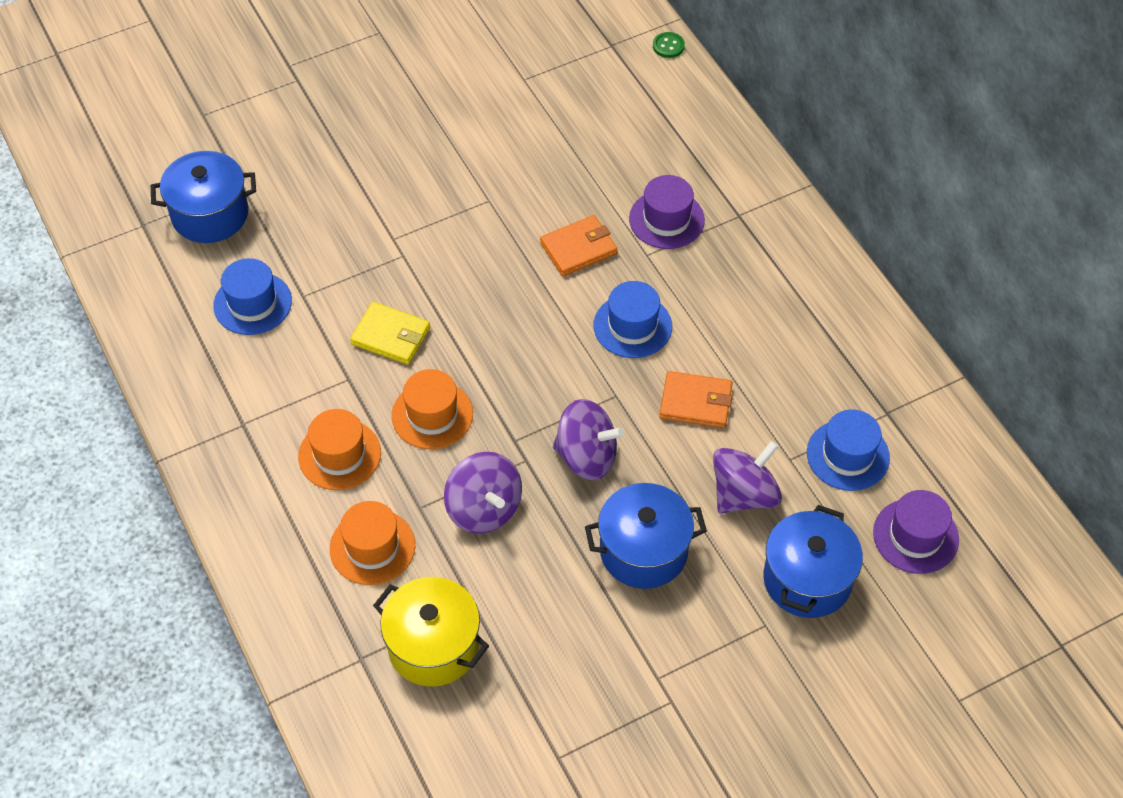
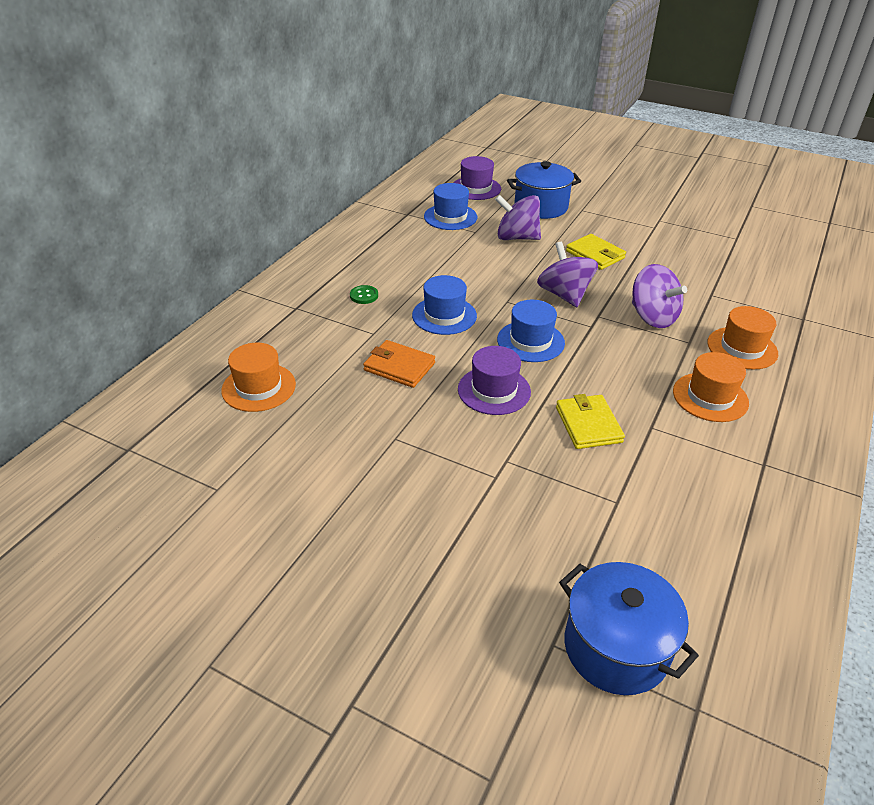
camera: 125 degrees left, 15 degrees down
(252, 303) = (665, 533): blue hat -> blue hat (530, 341)
(432, 415) = (622, 369): orange hat -> orange hat (259, 387)
(433, 646) = (754, 297): yellow pot -> none
(484, 509) = (652, 317): purple spinning top -> purple spinning top turned 120 degrees clockwise
(643, 551) = (595, 254): blue pot -> yellow wallet
(666, 219) = (329, 337): purple hat -> purple hat (494, 390)
(668, 46) = (110, 412): green button -> green button (364, 296)
(695, 402) = (475, 272): orange wallet -> none

